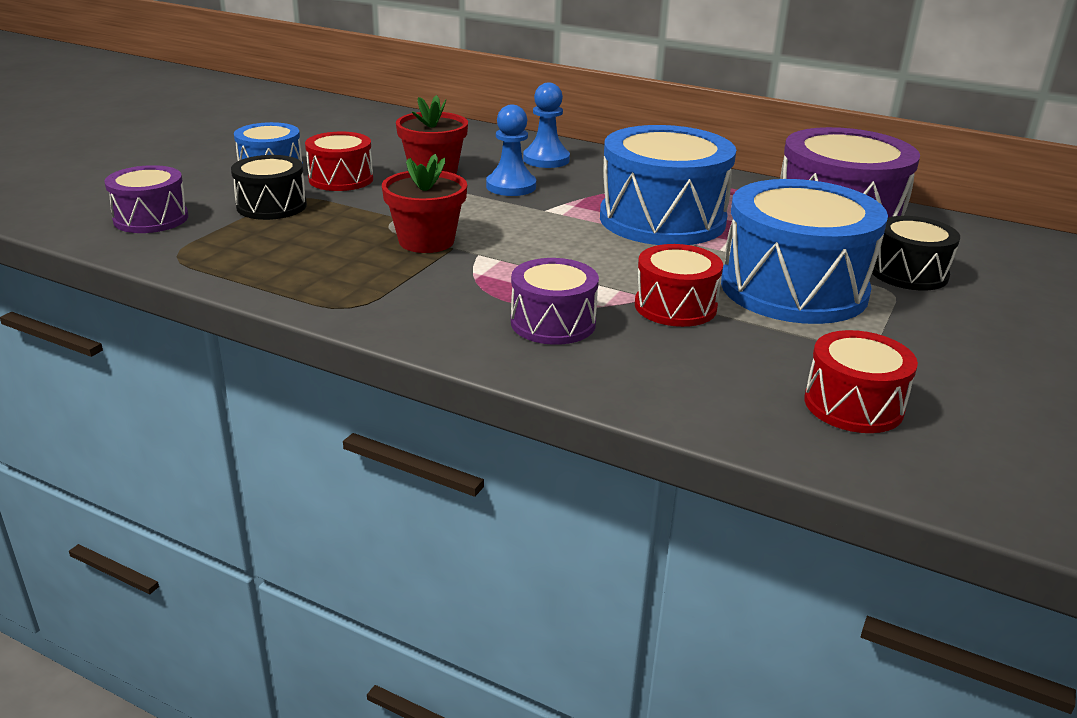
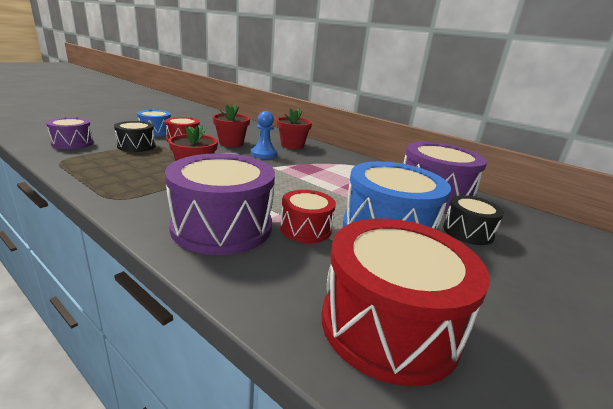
camera: 10 degrees right, 5 degrees down
(546, 159) = (292, 145): blue pawn -> red flower pot
(553, 323) = (222, 227): purple drum -> purple drum, size x1.84
(662, 219) = (332, 180): blue drum -> none
(853, 405) = (389, 324): red drum -> red drum, size x1.84

